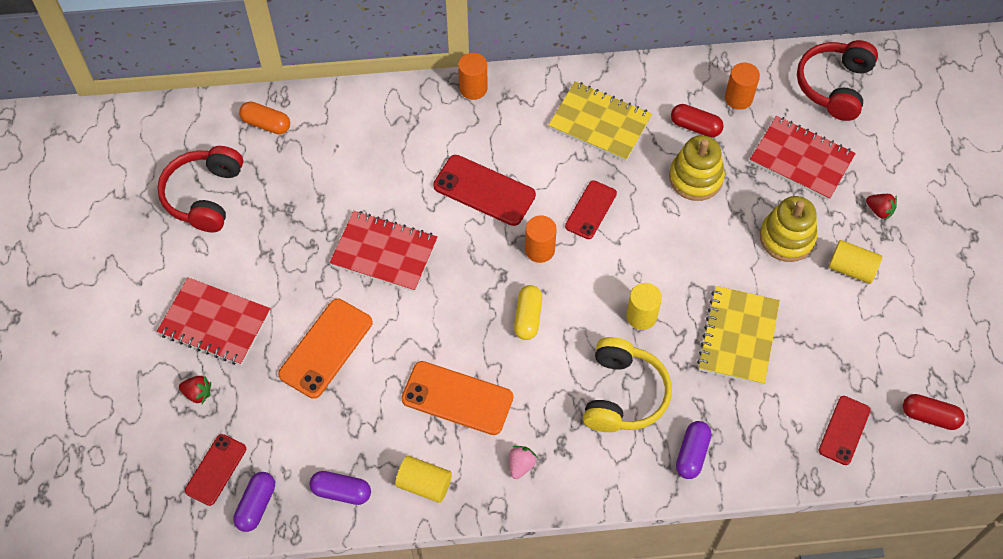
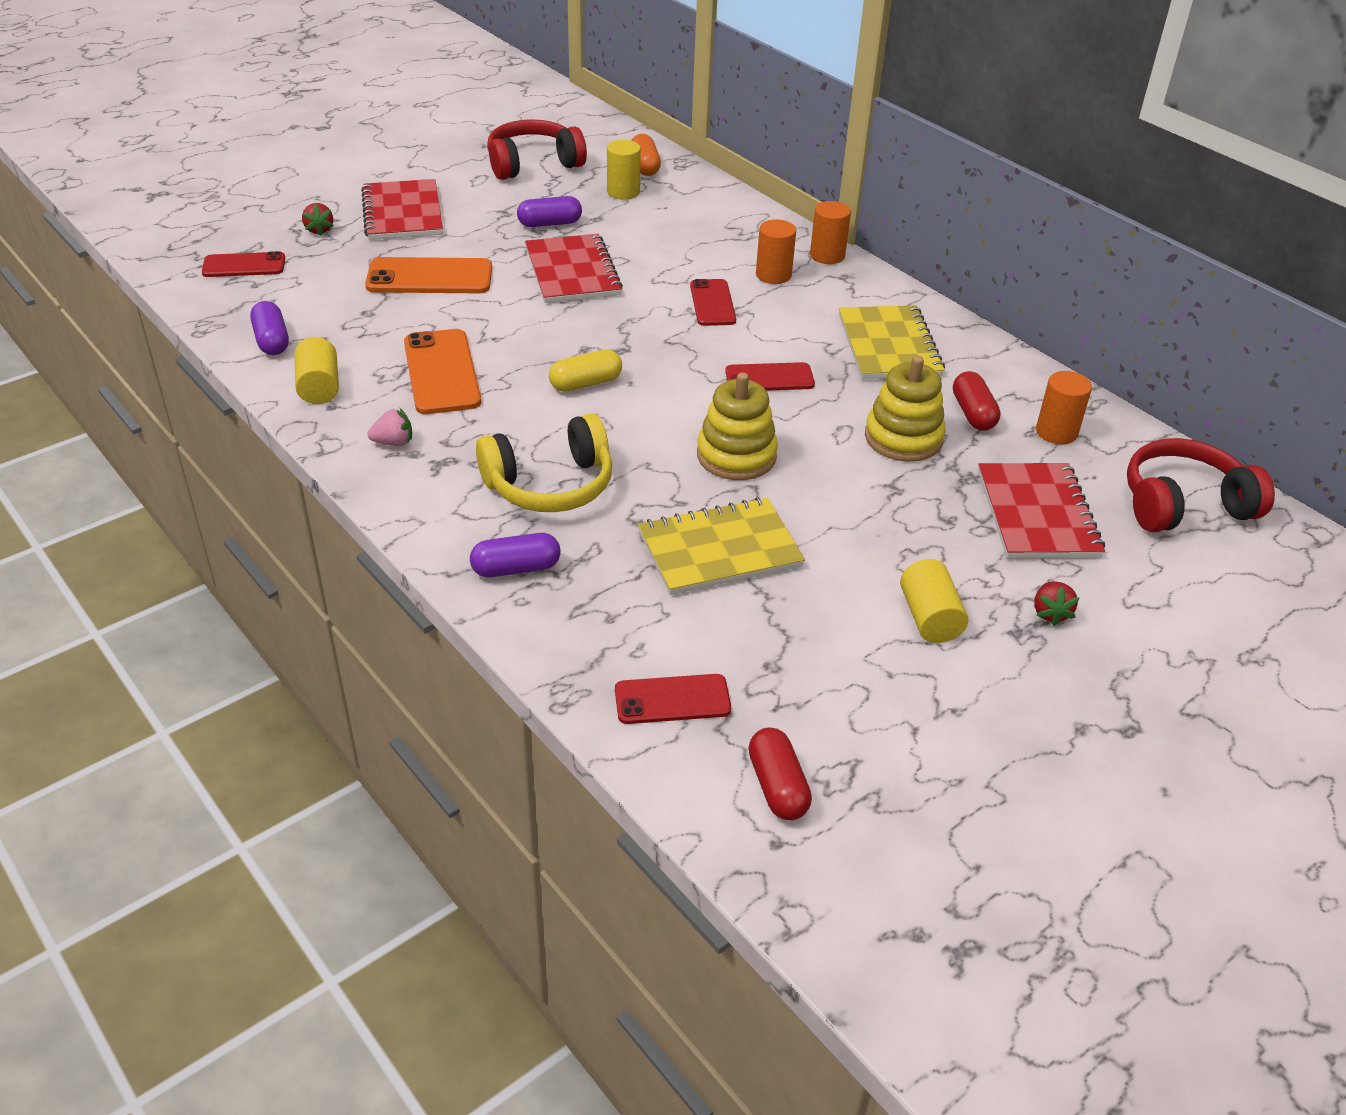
camera: 55 degrees right, 20 degrees down
(256, 505) = (220, 299): purple capsule -> purple capsule (550, 224)
(484, 190) = (712, 303): red phone -> red phone, size x0.65
(539, 250) = (679, 362): orange cylinder -> orange cylinder (773, 275)
(641, 316) = (669, 462): yellow cylinder -> yellow cylinder (623, 192)
(787, 238) = (908, 542): yellow stacking toy -> yellow stacking toy (736, 456)

